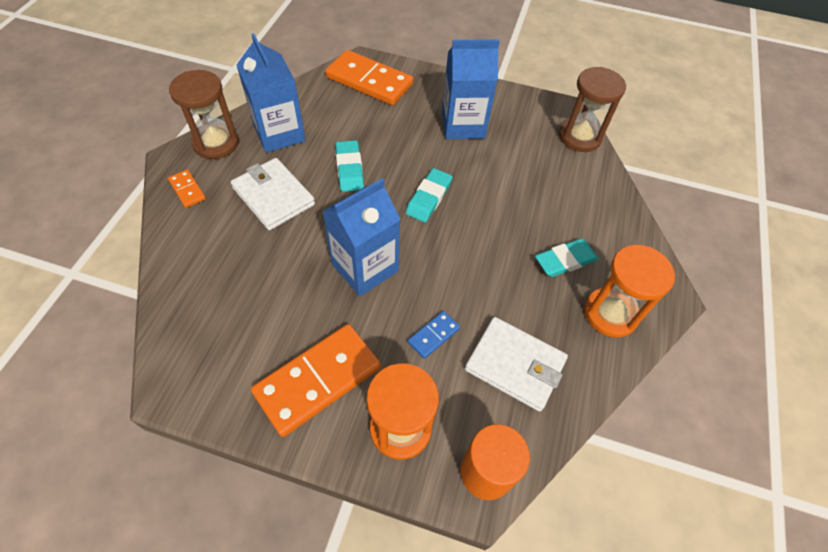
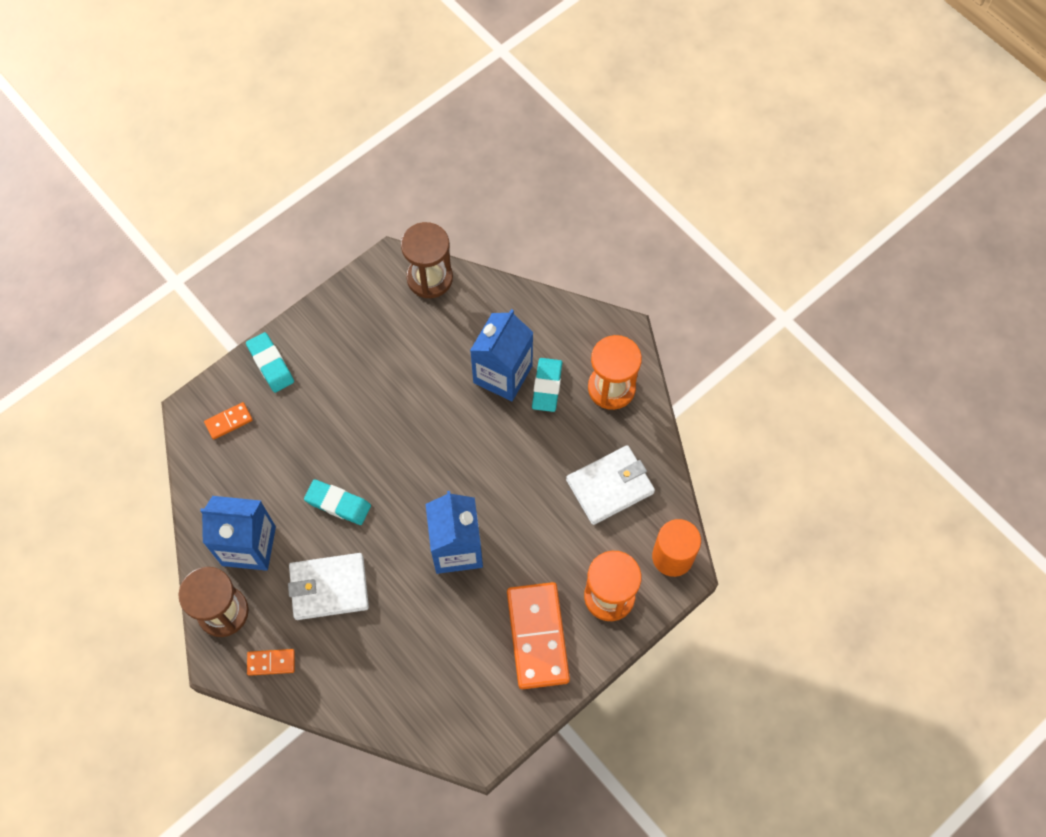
camera: 55 degrees left, 10 degrees up
(369, 81) = (228, 421): orange domino -> orange domino, size x0.46
(428, 198) = (416, 454): turquoise eraser -> turquoise eraser (270, 364)
(433, 335) = (551, 530): blue domino -> none
(463, 125) = (348, 370): blue carton -> blue carton (502, 374)

